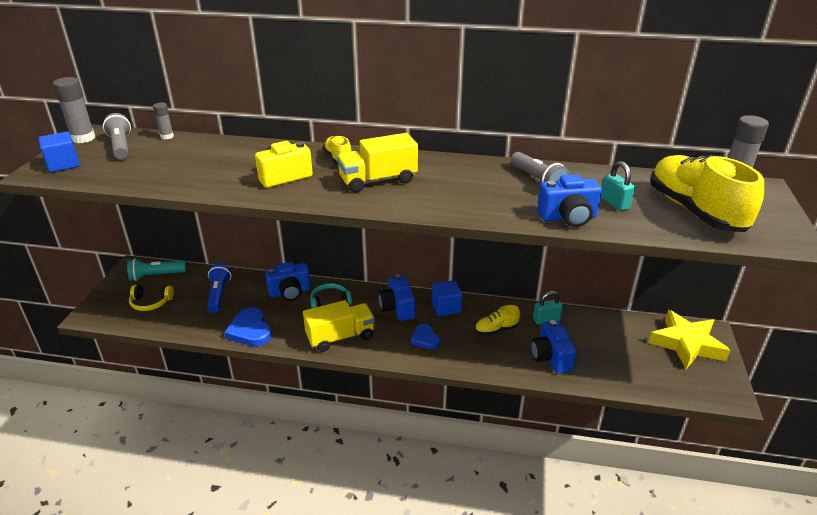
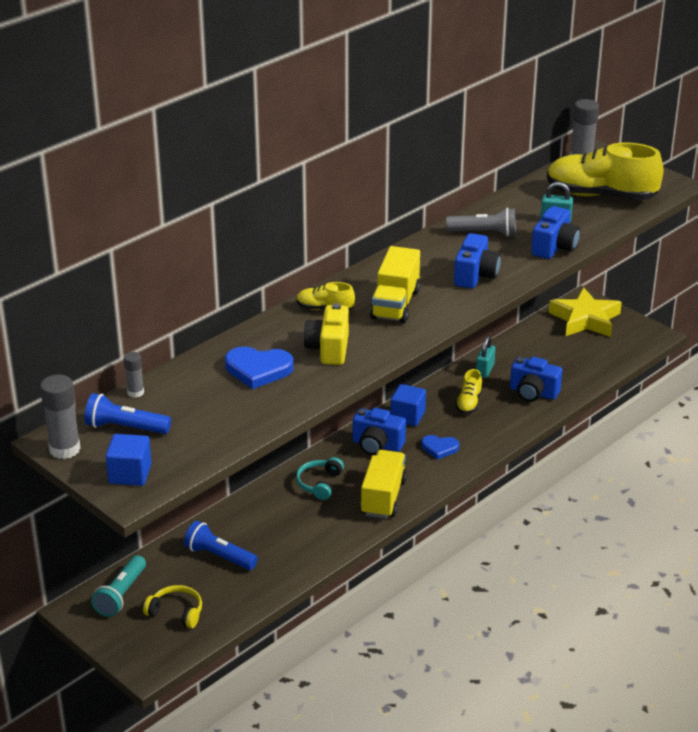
camera: 55 degrees left, 0 degrees up
(121, 146) = (125, 427): grey flashlight -> blue flashlight
(150, 303) = (176, 612): yellow headphones -> yellow headphones turned 105 degrees counterclockwise
(250, 330) = (310, 552): blue heart -> blue heart (258, 370)
(290, 292) = (272, 504): blue camera -> blue camera (475, 275)

